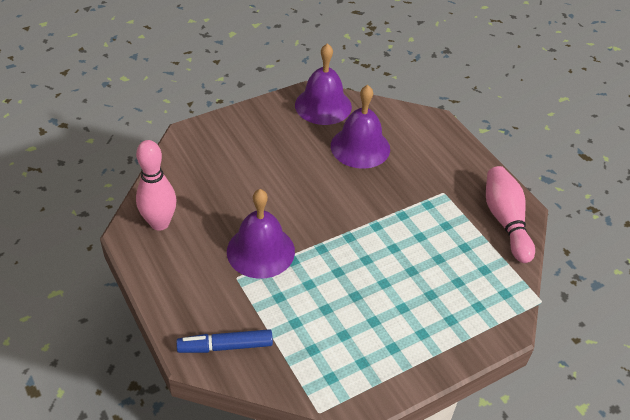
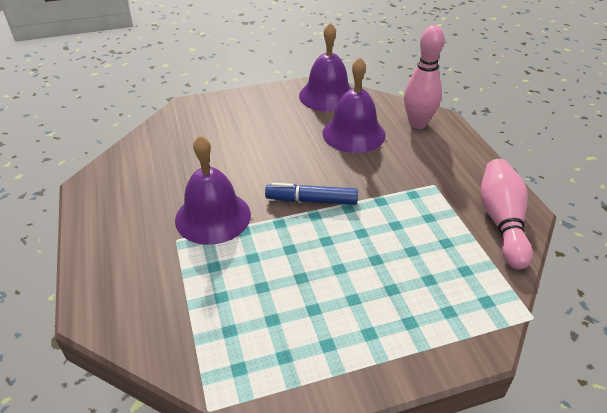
camera: 15 degrees right, 5 degrees down
(160, 223) = (122, 178): pink bowling pin -> pink bowling pin (417, 123)
(225, 346) = (131, 311): blue marker -> blue marker (311, 200)

